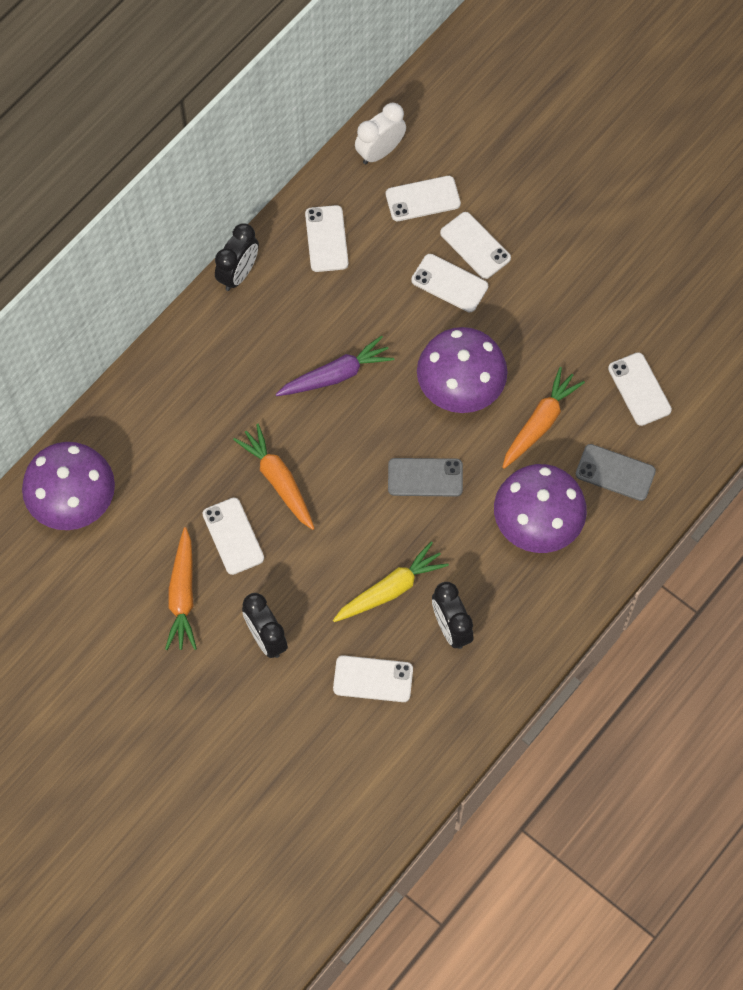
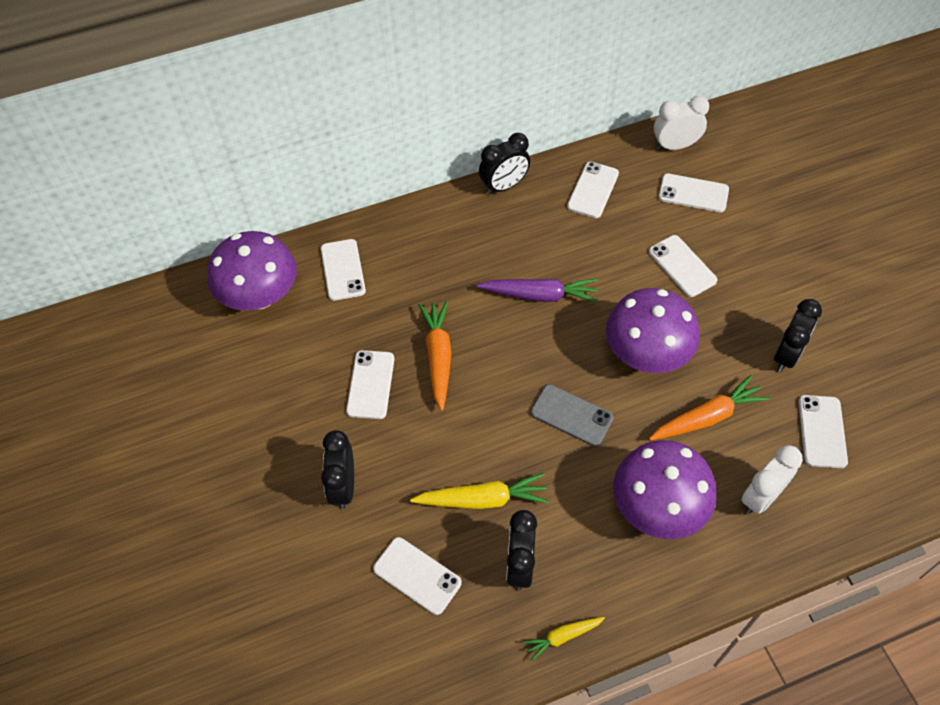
camera: 30 degrees right, 10 degrees down
(183, 595) = (296, 413): orange carrot -> none
(475, 245) = (721, 246): white phone -> white phone (343, 270)
(515, 666) = (563, 636): none -> yellow carrot
(580, 330) = (786, 355): none -> black clock
(615, 473) = (761, 497): grey phone -> white clock

